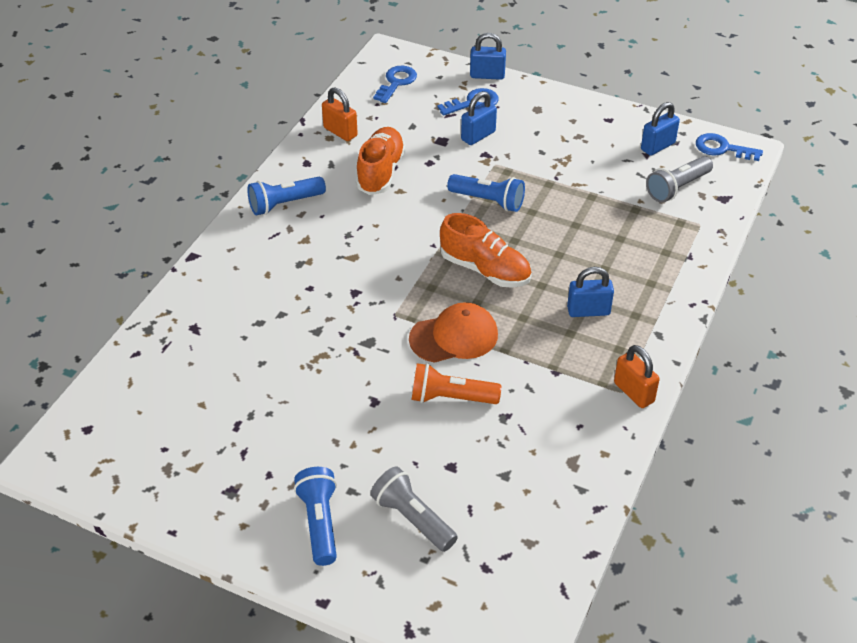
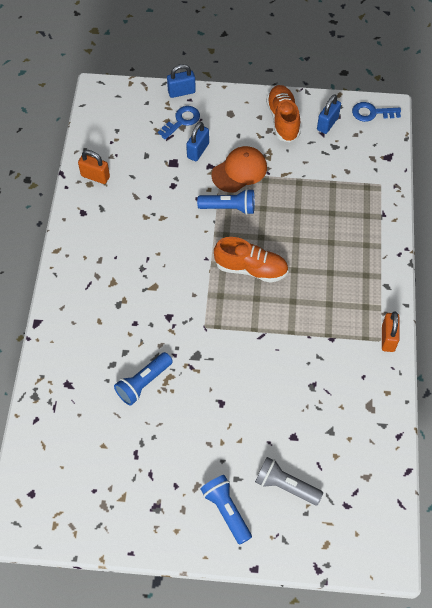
camera: 20 degrees left, 15 degrees up
(285, 204) = (83, 255): blue flashlight -> blue flashlight (143, 383)
(380, 172) = (141, 205): orange shoe -> orange shoe (283, 120)
(396, 82) = (117, 117): blue key -> none
(451, 398) = (271, 383): orange flashlight -> none
(454, 336) = (253, 332): orange cap -> orange cap (239, 171)
(588, 311) = (334, 281): blue padlock -> none
(634, 392) = (388, 338): orange padlock -> orange padlock turned 60 degrees clockwise
(677, 188) = (354, 157): grey flashlight -> none

